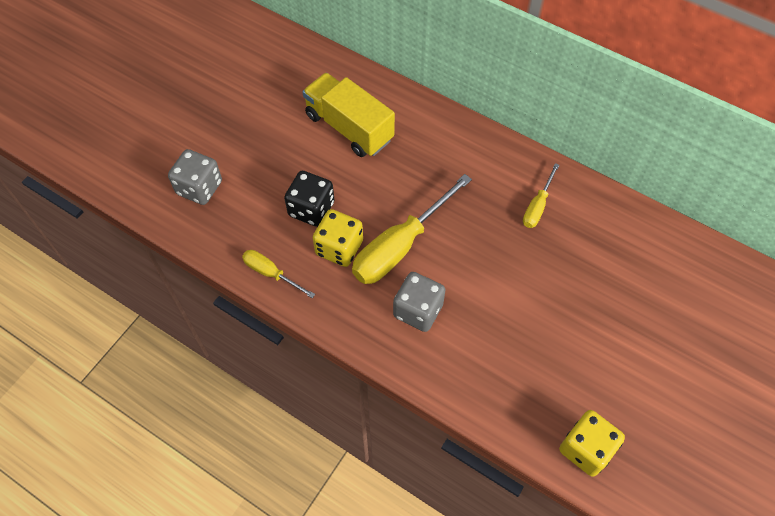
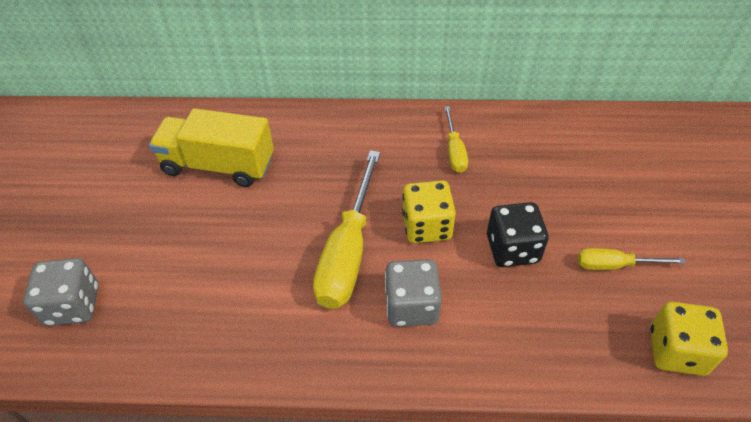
camera: 30 degrees left, 10 degrees down
(271, 273) = (219, 356): yellow screwdriver -> yellow screwdriver (614, 265)
(311, 209) = (226, 262): black dice -> black dice (512, 249)
(339, 248) = (283, 287): yellow dice -> yellow dice (426, 226)

